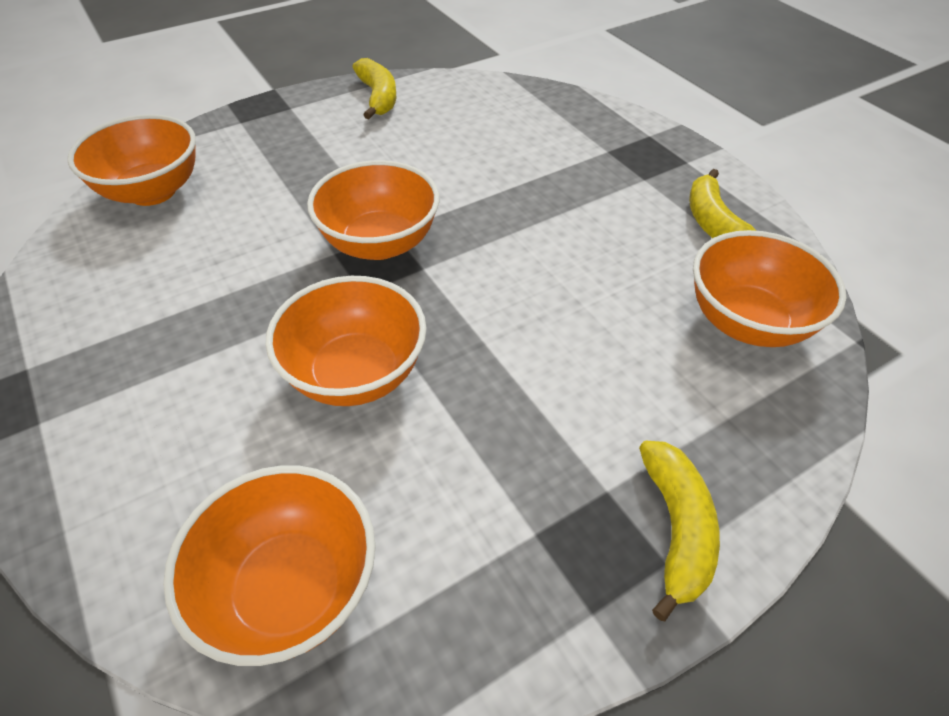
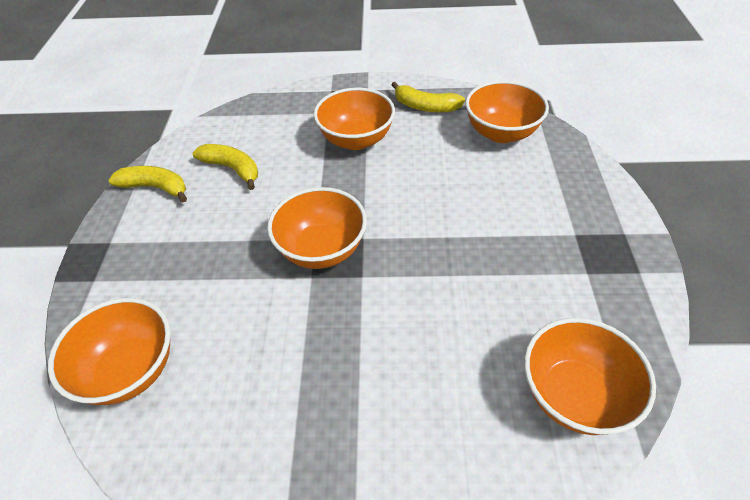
camera: 55 degrees left, 0 degrees up
(356, 374) = (432, 306): orange bowl -> orange bowl (356, 140)
(676, 528) = (608, 221): yellow banana -> yellow banana (232, 169)

